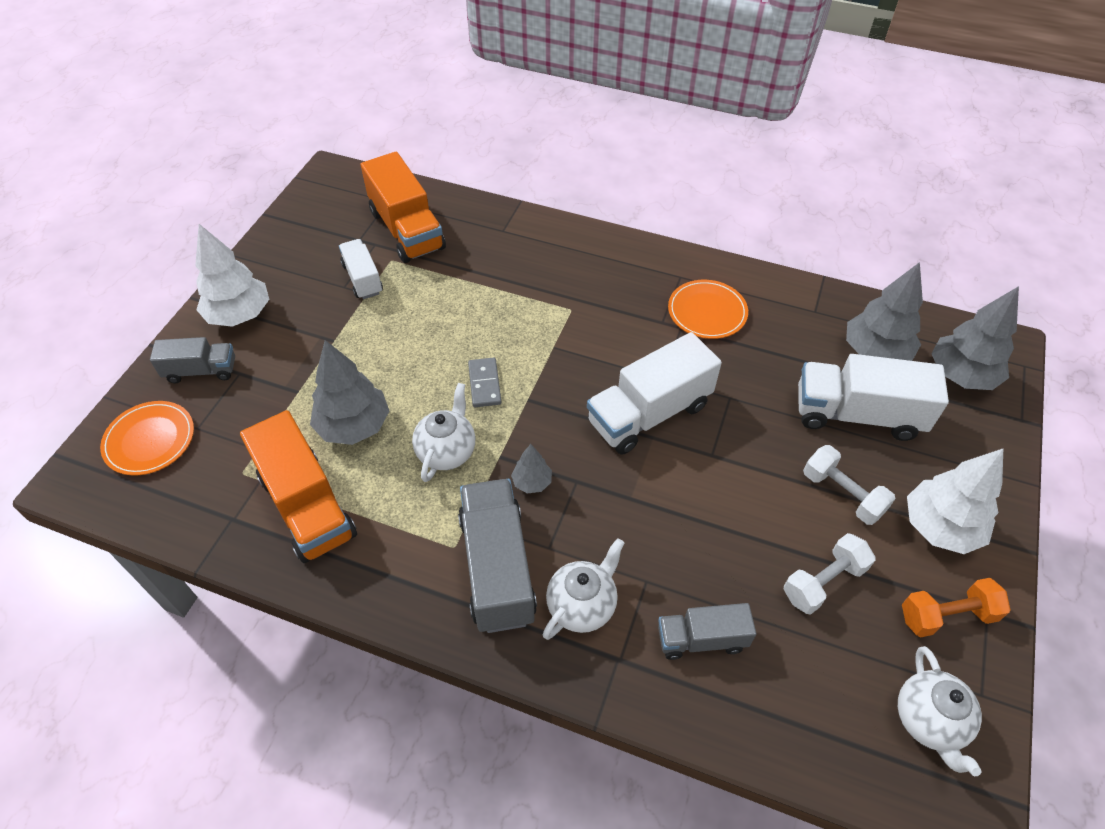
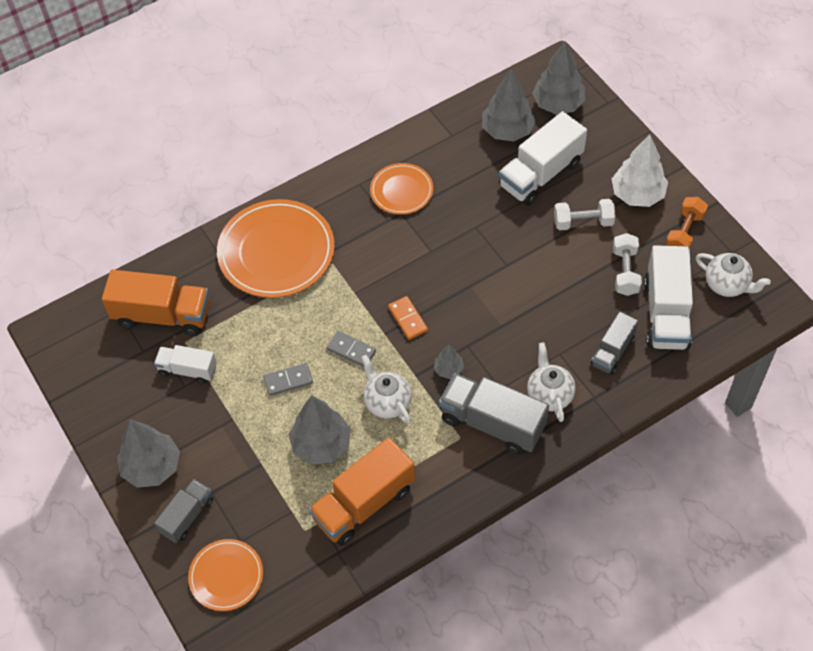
camera: 50 degrees left, 5 degrees up
(240, 315) = (152, 467): white tree -> grey tree
(307, 506) = (364, 503): orange truck -> orange truck turned 135 degrees clockwise
(408, 356) = (288, 380): none -> grey domino
(544, 263) = (276, 251): none -> orange plate
(562, 408) = (407, 319): none -> orange domino
(649, 413) = (451, 276): white truck -> white truck (666, 313)

